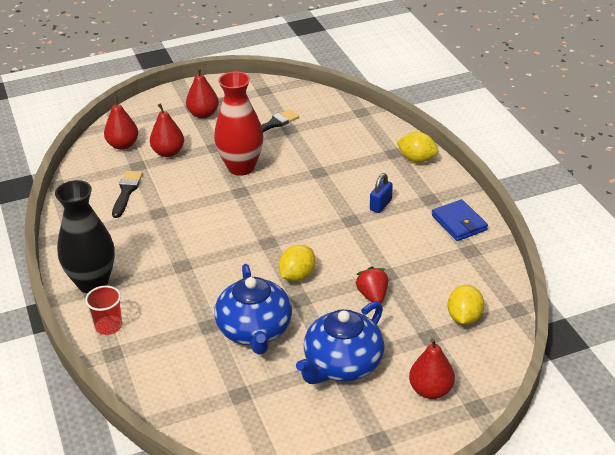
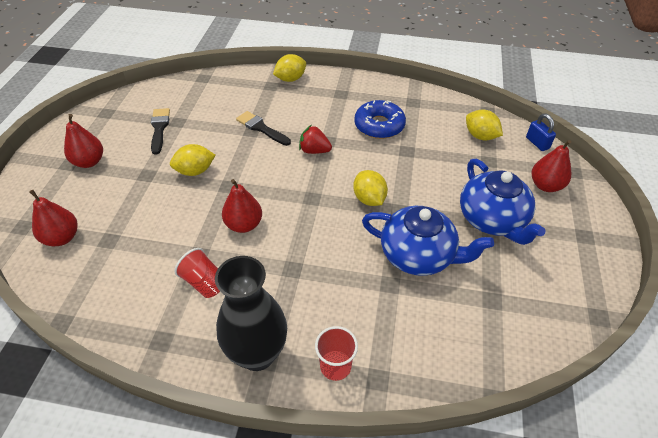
camera: 60 degrees left, 10 degrees up
(126, 192) = (140, 266): black brush -> black brush (261, 128)
(135, 228) = (204, 282): none -> red cup
(168, 152) = (116, 209): red pear -> red pear (244, 224)
(241, 167) = (195, 171): red vase -> yellow lemon
(372, 296) = (425, 169): red strawberry -> red strawberry (314, 151)
(380, 205) = (325, 118): blue padlock -> blue padlock (537, 143)
(406, 242) = (379, 125): none -> blue donut
(459, 223) = (379, 93): blue wallet -> none

